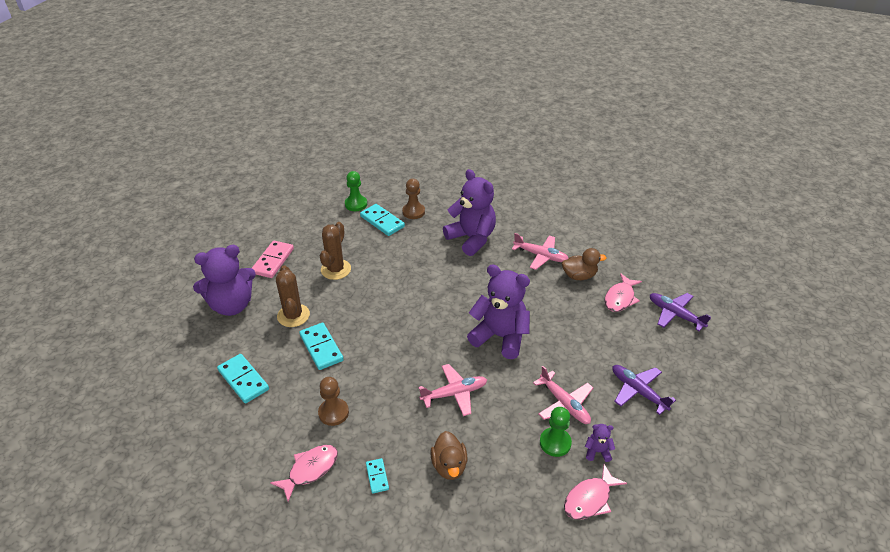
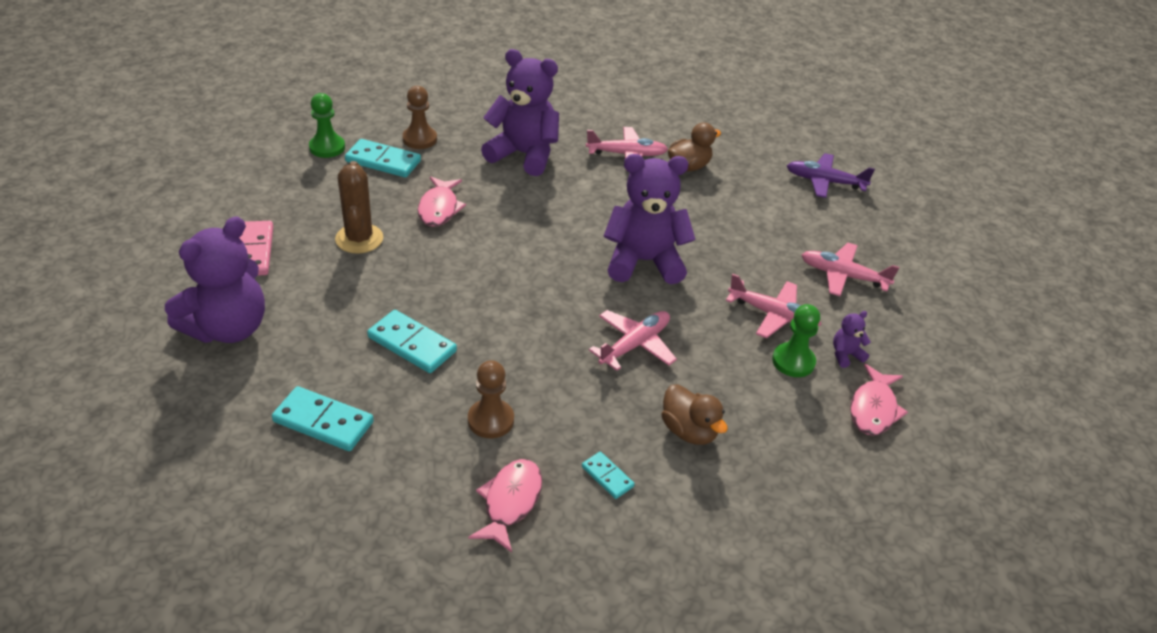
camera: 30 degrees left, 0 degrees up
(293, 315) = (338, 315): brown cactus -> none
(620, 298) = (753, 180): pink fish -> pink fish (439, 208)
(638, 391) = (843, 276): purple plane -> pink plane

